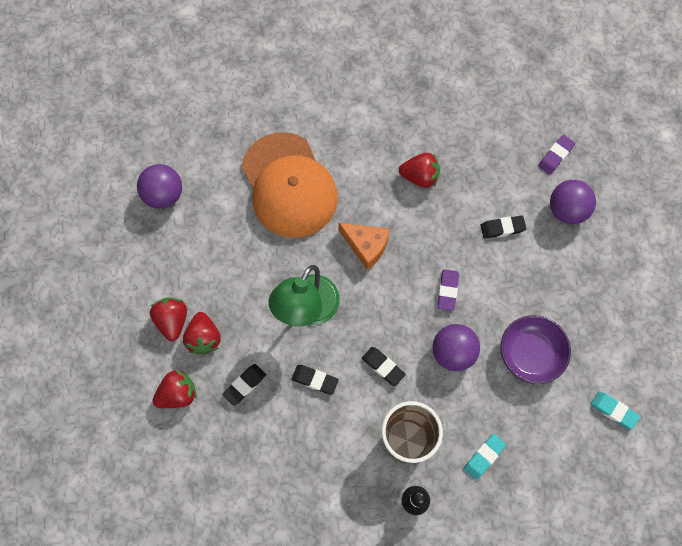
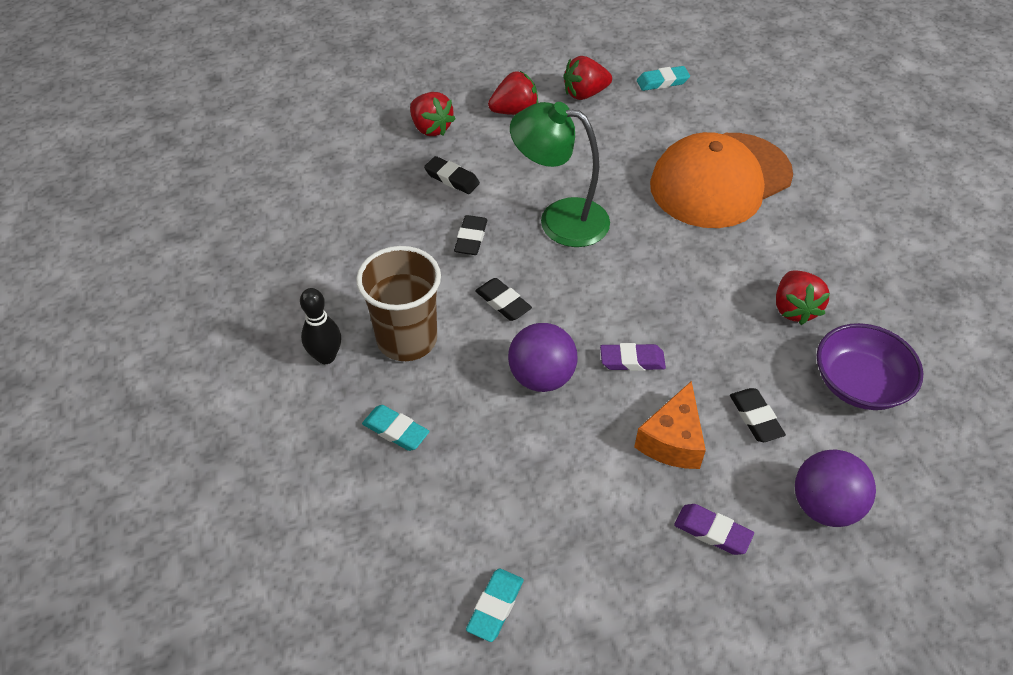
camera: 80 degrees right, 20 degrees down
(164, 195) = (662, 82): purple ball -> turquoise eraser
(204, 338) = (500, 138): red strawberry -> red strawberry (585, 94)
(366, 246) = (666, 264): orange cheese -> orange cheese (672, 440)
(383, 367) = (503, 302): black eraser -> black eraser turned 75 degrees counterclockwise
(530, 354) = (563, 475): purple bowl -> purple bowl (859, 383)
(555, 156) = (914, 480): purple eraser -> purple eraser (712, 532)

